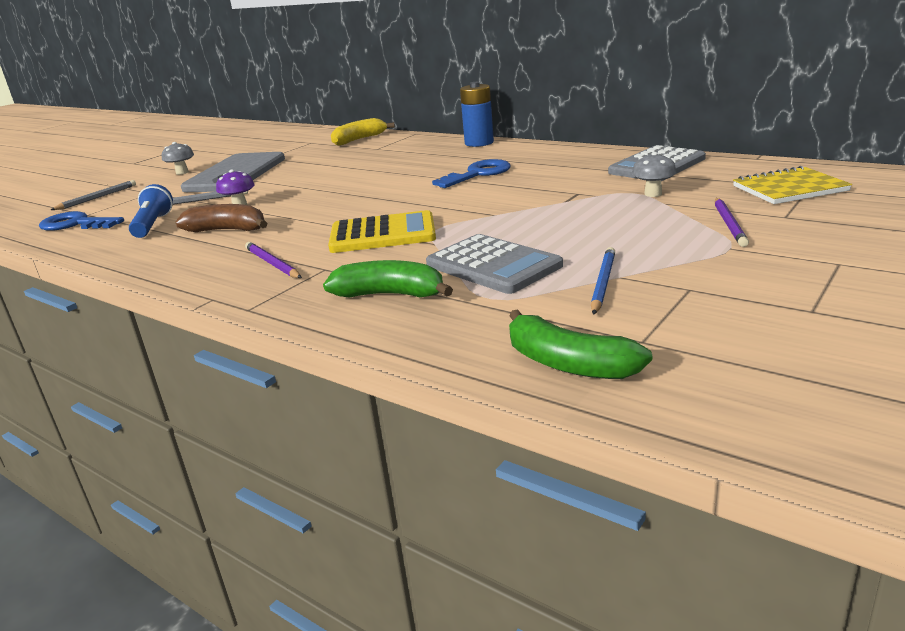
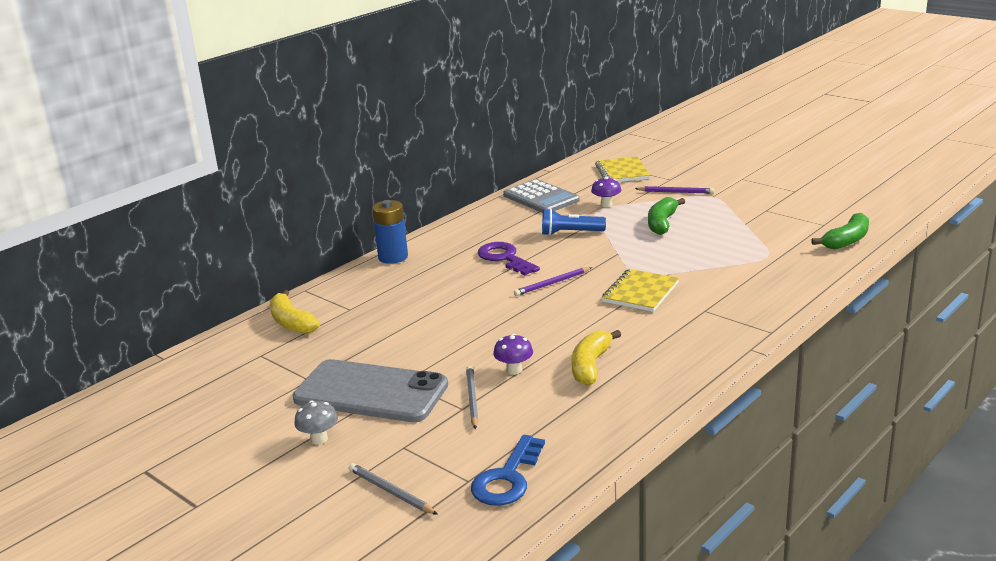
camera: 85 degrees left, 0 degrees up
(153, 225) = (546, 416): blue flashlight -> blue flashlight (570, 233)
(227, 230) = (591, 366): brown banana -> yellow banana
(272, 264) = (687, 332): purple pencil -> purple pencil (552, 283)
(383, 234) = (640, 292): yellow calculator -> yellow notebook
(390, 295) = (757, 285): green banana -> green banana (662, 223)
(478, 174) = (505, 258): blue key -> purple key
(493, 265) = (718, 255): grey calculator -> none
(602, 283) = (753, 228): blue pencil -> none
(653, 194) = (606, 204): grey mushroom -> purple mushroom

